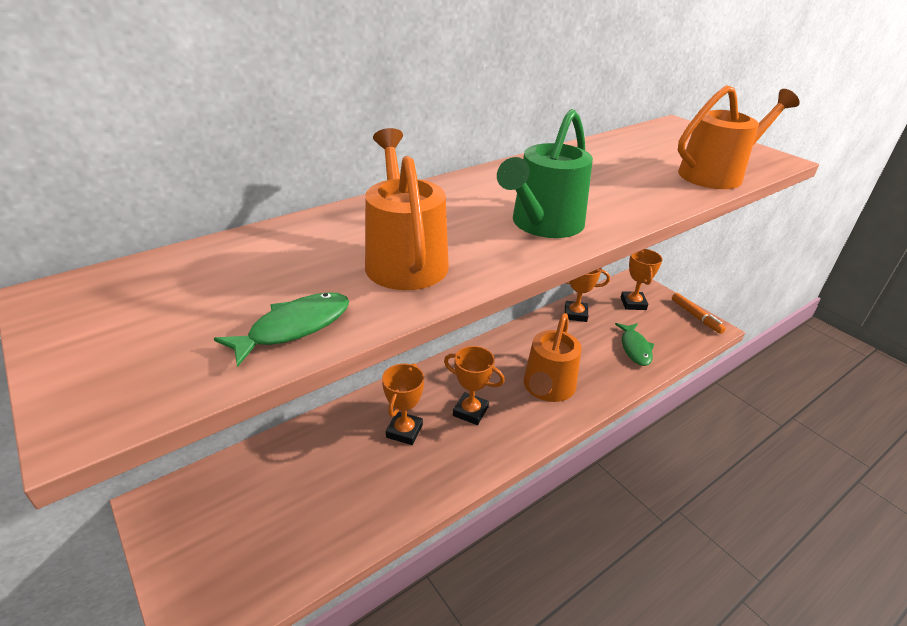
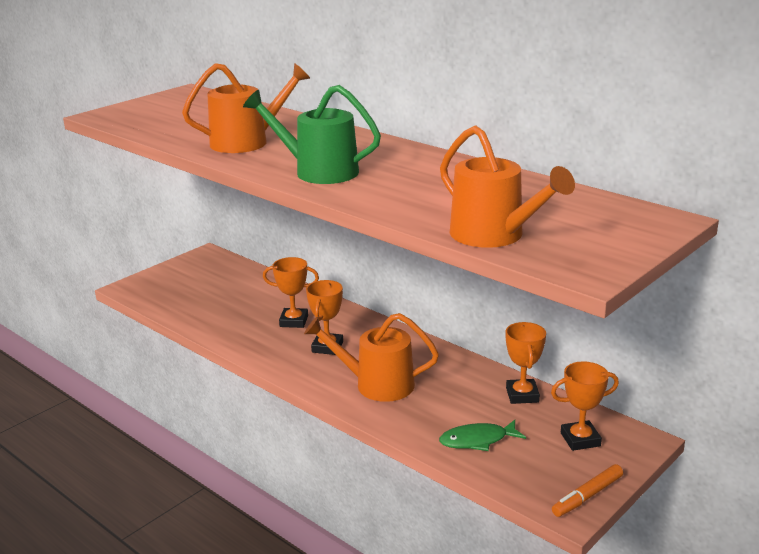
camera: 80 degrees right, 10 degrees down
(294, 328) = (166, 131): green fish -> none

